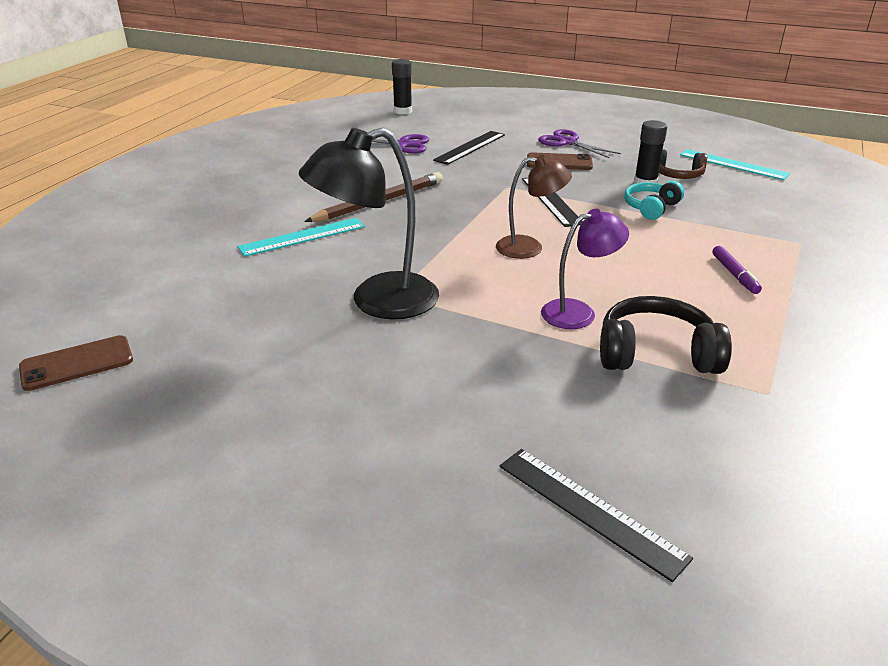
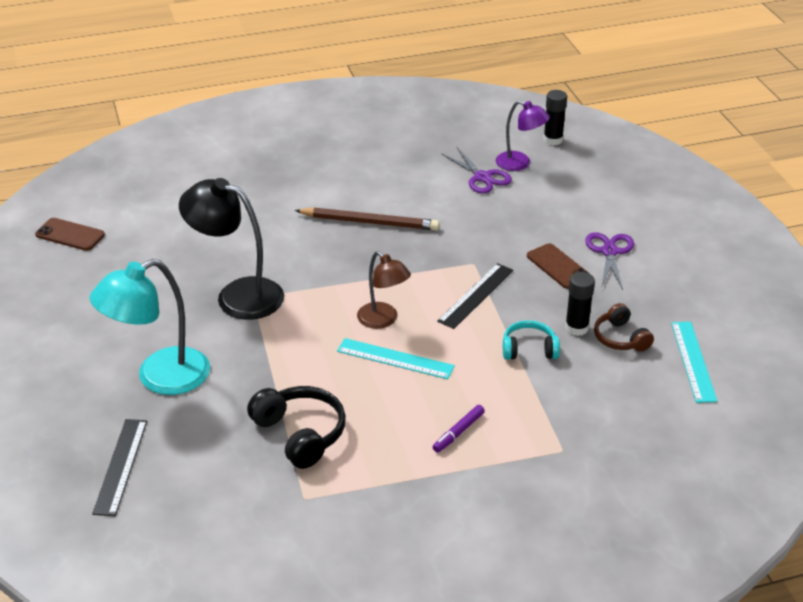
camera: 50 degrees right, 5 degrees up
(302, 237) = (281, 221): turquoise ruler -> turquoise ruler (395, 359)
(449, 407) = (159, 377): none -> turquoise lamp
(470, 147) = (525, 210): black ruler -> none
(578, 312) = (317, 380): purple lamp -> purple lamp (520, 164)

